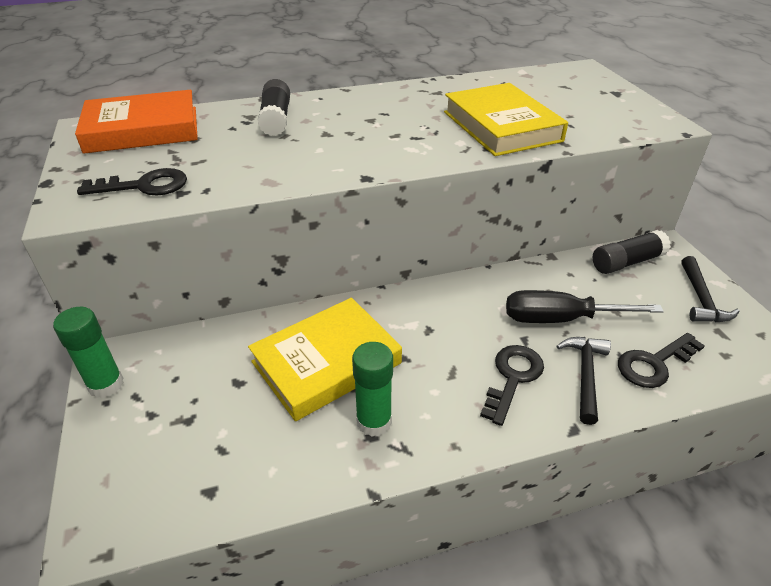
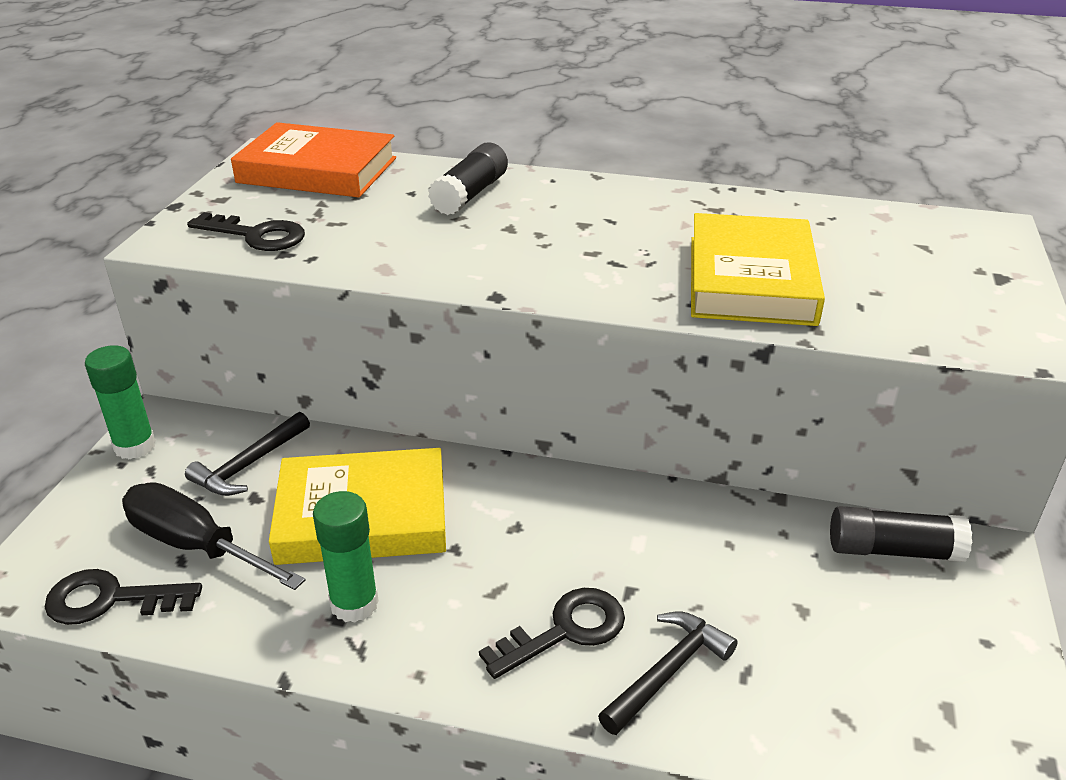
camera: 30 degrees right, 5 degrees down
(560, 319) = (706, 586): black screwdriver -> black screwdriver (196, 545)
(654, 363) = (788, 703): black key -> black key (111, 599)
(701, 299) = (966, 650): black hammer -> black hammer (248, 465)

